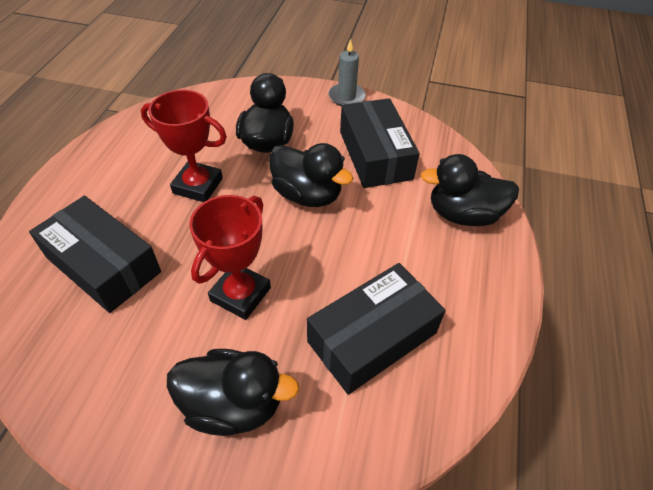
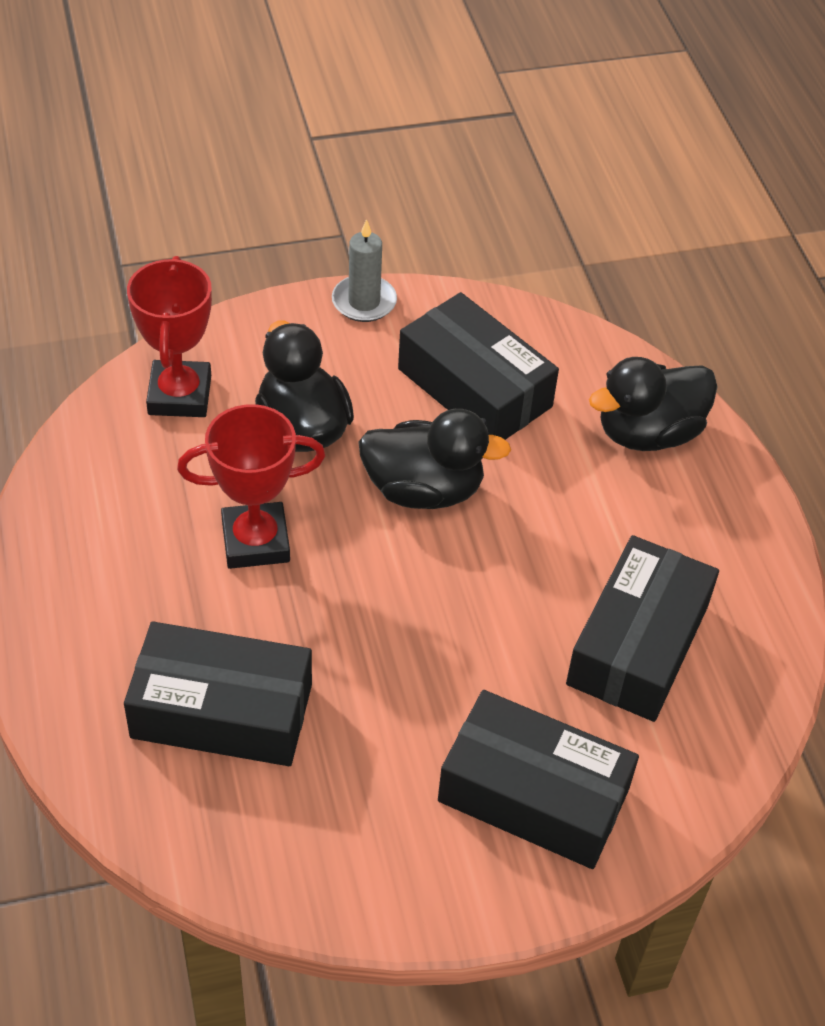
camera: 30 degrees left, 0 degrees up
(233, 404) = (533, 794): black duck -> black box
(240, 294) = (440, 666): red trophy -> red trophy (179, 395)

